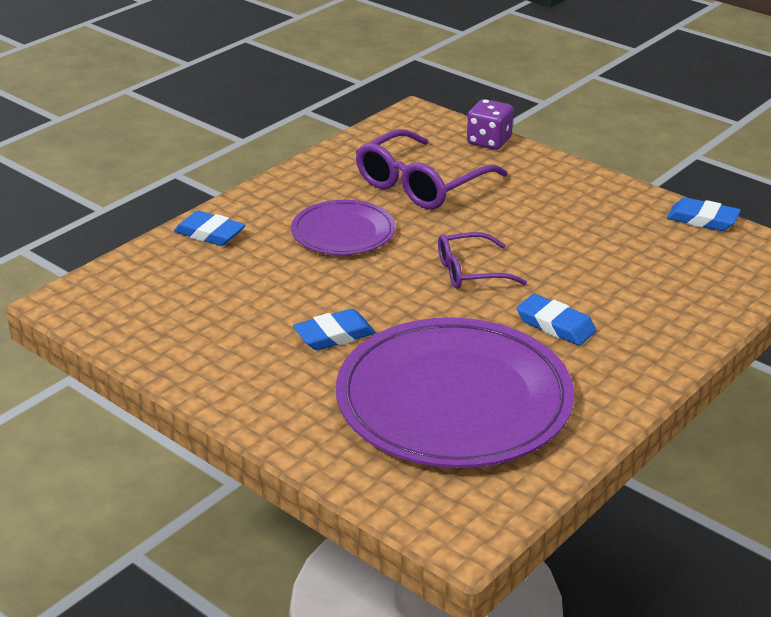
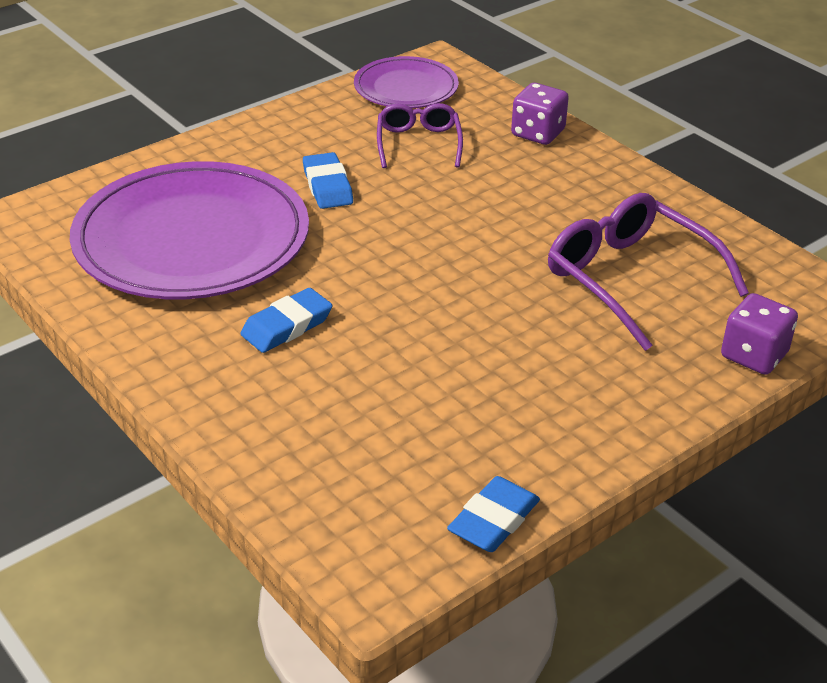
camera: 100 degrees right, 5 degrees up
(210, 234) = (538, 133): blue eraser -> purple dice
(343, 232) = (523, 211): purple plate -> purple plate (406, 88)
(471, 271) = (416, 285): purple glasses -> purple glasses (418, 144)

